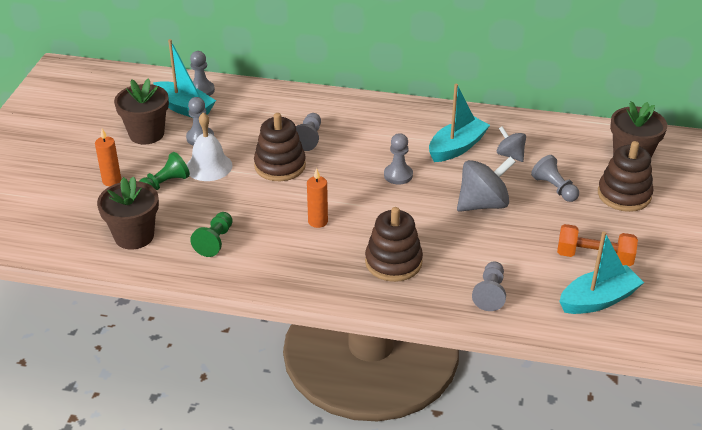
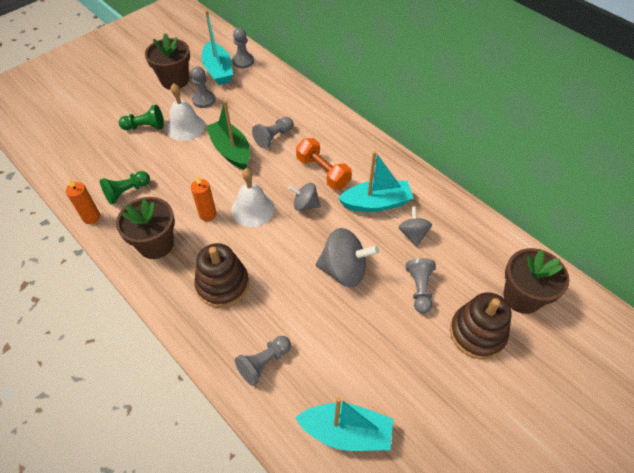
camera: 35 degrees right, 15 degrees up
(111, 181) = (117, 107): orange candle -> orange candle (91, 217)
(134, 236) = (85, 159): brown flower pot -> brown flower pot (156, 244)
(280, 166) = (231, 151): brown stacking toy -> green boat
(355, 199) = (252, 209): none -> white bell
(398, 175) = (305, 205): grey pawn -> grey spinning top
(594, 257) = (386, 383): orange dumbbell -> orange dumbbell (323, 172)

